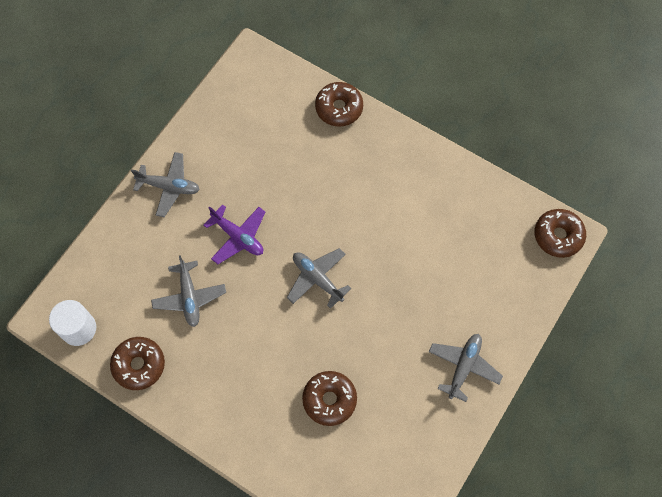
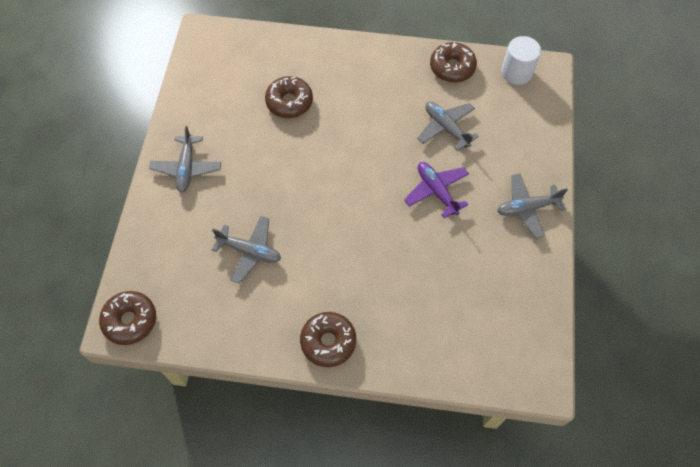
camera: 155 degrees right, 5 degrees down
(238, 237) = (436, 191): purple plane -> purple plane turned 45 degrees clockwise
(317, 279) = (346, 185): grey plane -> grey plane (250, 251)
(339, 108) = (413, 362): brown donut -> brown donut (328, 342)

